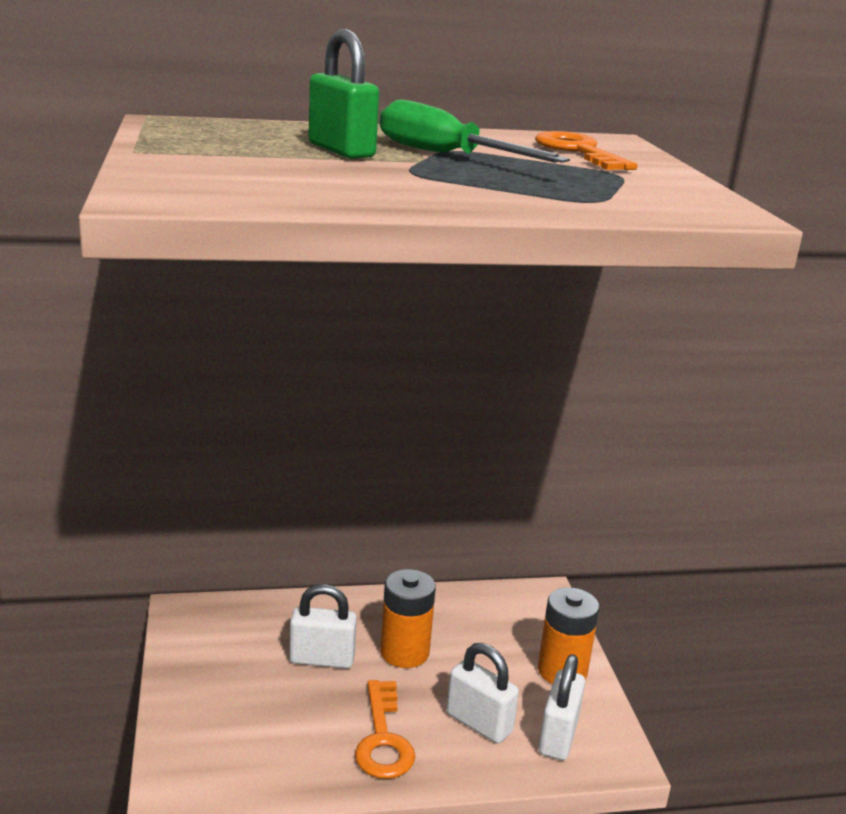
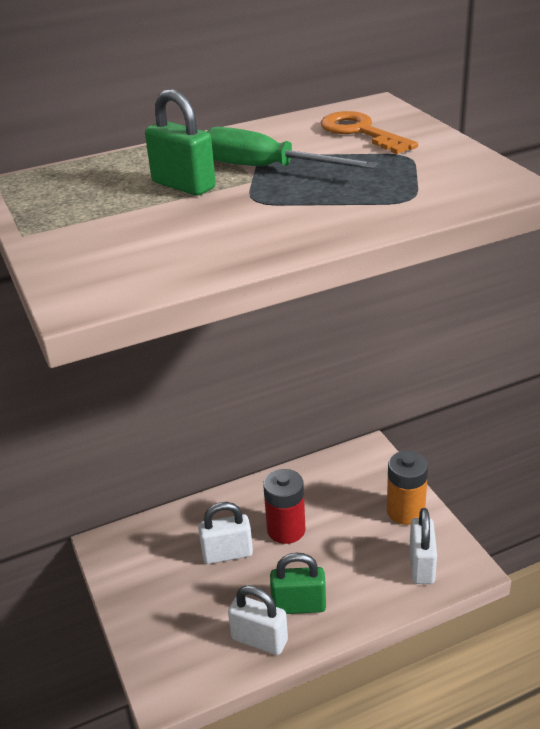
camera: 10 degrees left, 10 degrees up
(383, 739) = (299, 605): orange key -> green padlock
(404, 652) = (286, 530): orange battery -> red battery
(479, 723) = (362, 572): white padlock -> white padlock (259, 640)

